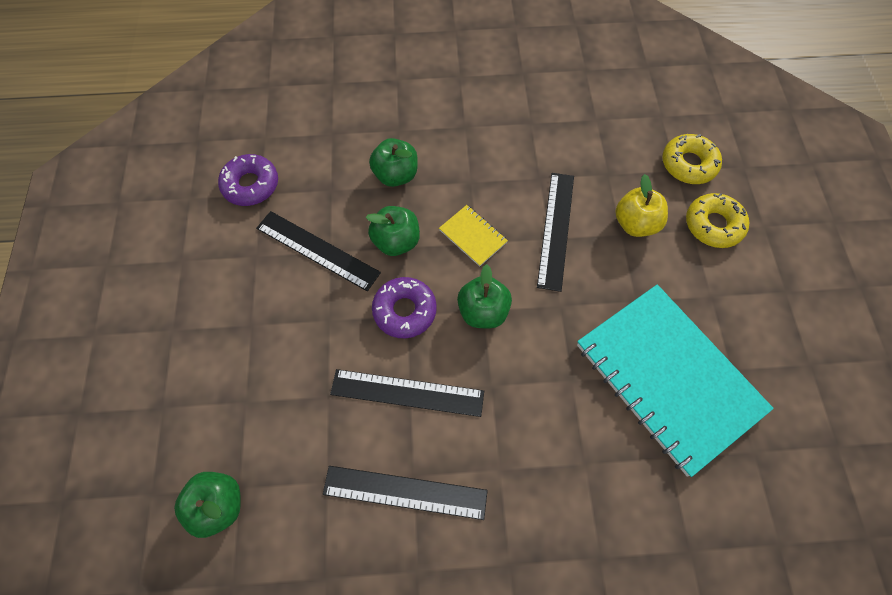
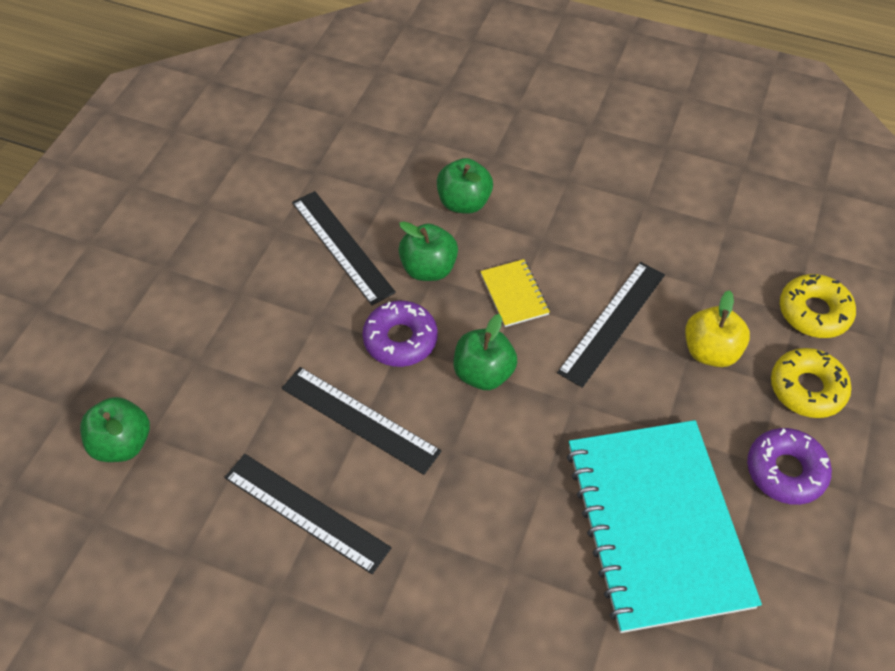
camera: 25 degrees right, 10 degrees down
(251, 185) = (308, 159): purple donut -> purple donut (785, 471)

